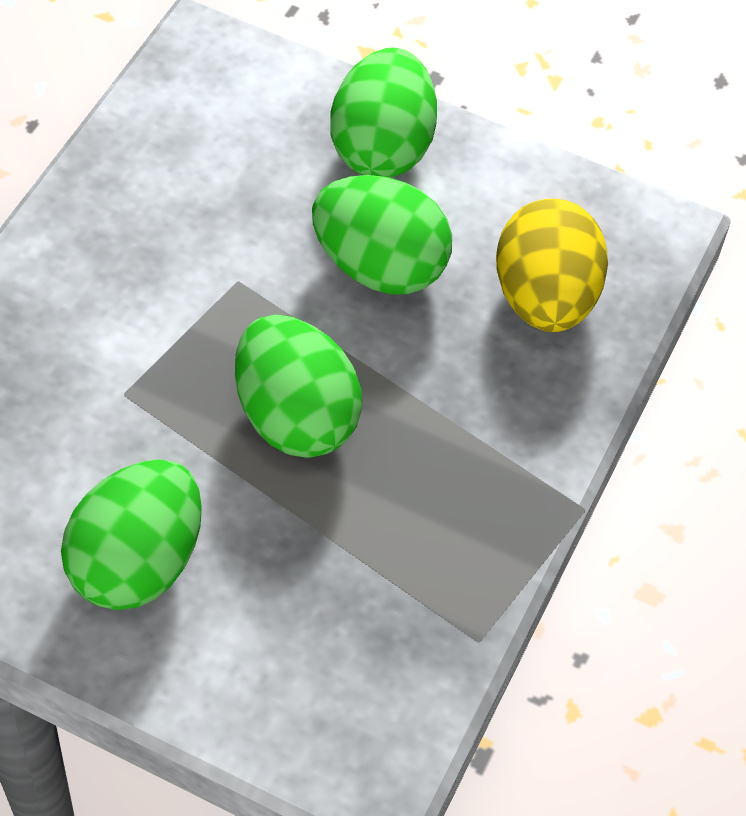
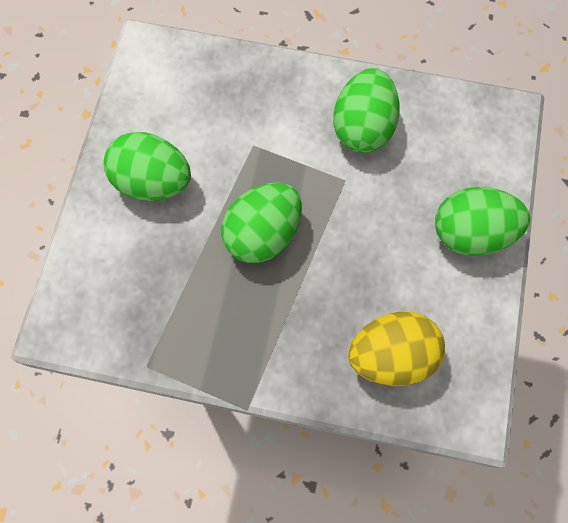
camera: 80 degrees right, 15 degrees up
(379, 266) = (381, 253): green egg -> green egg (363, 127)

